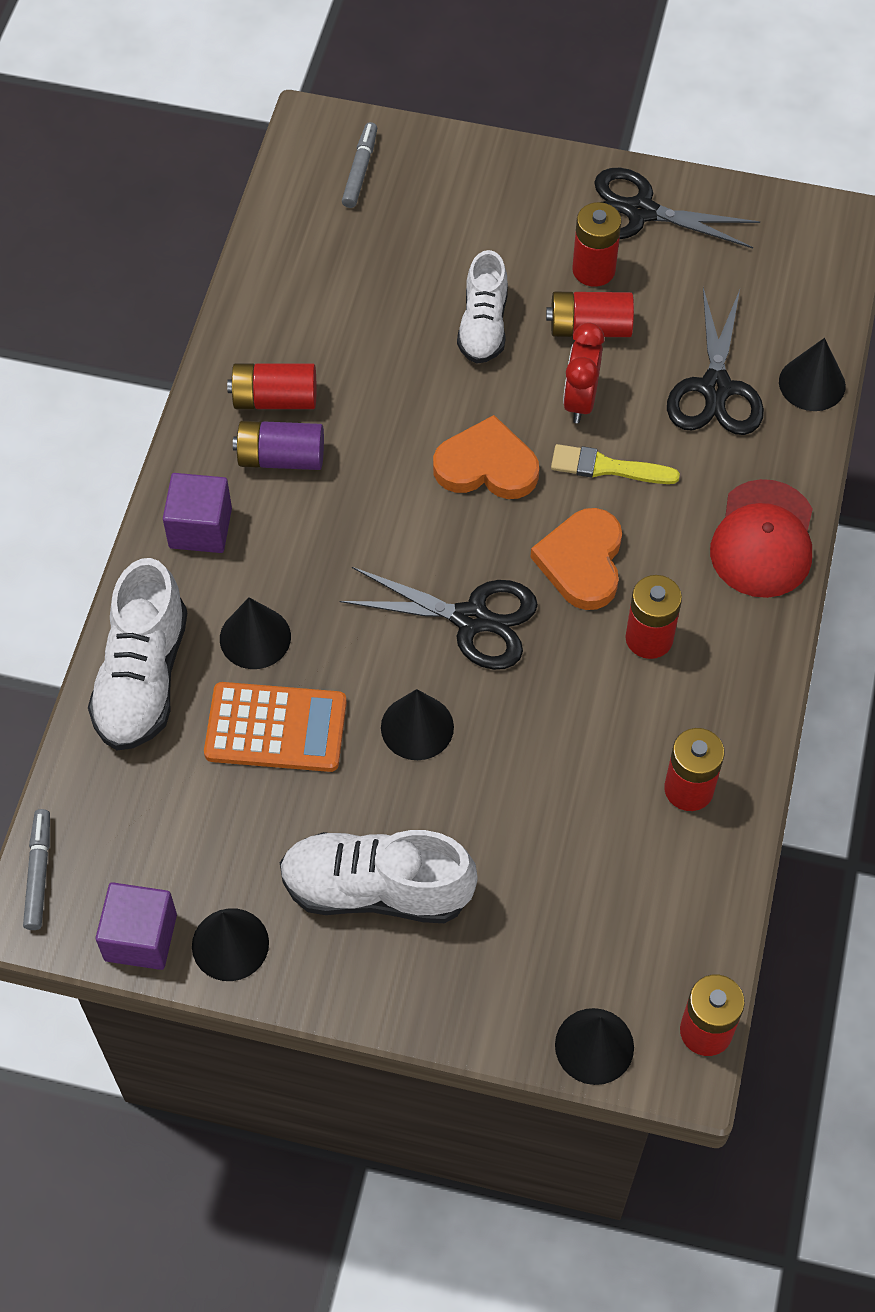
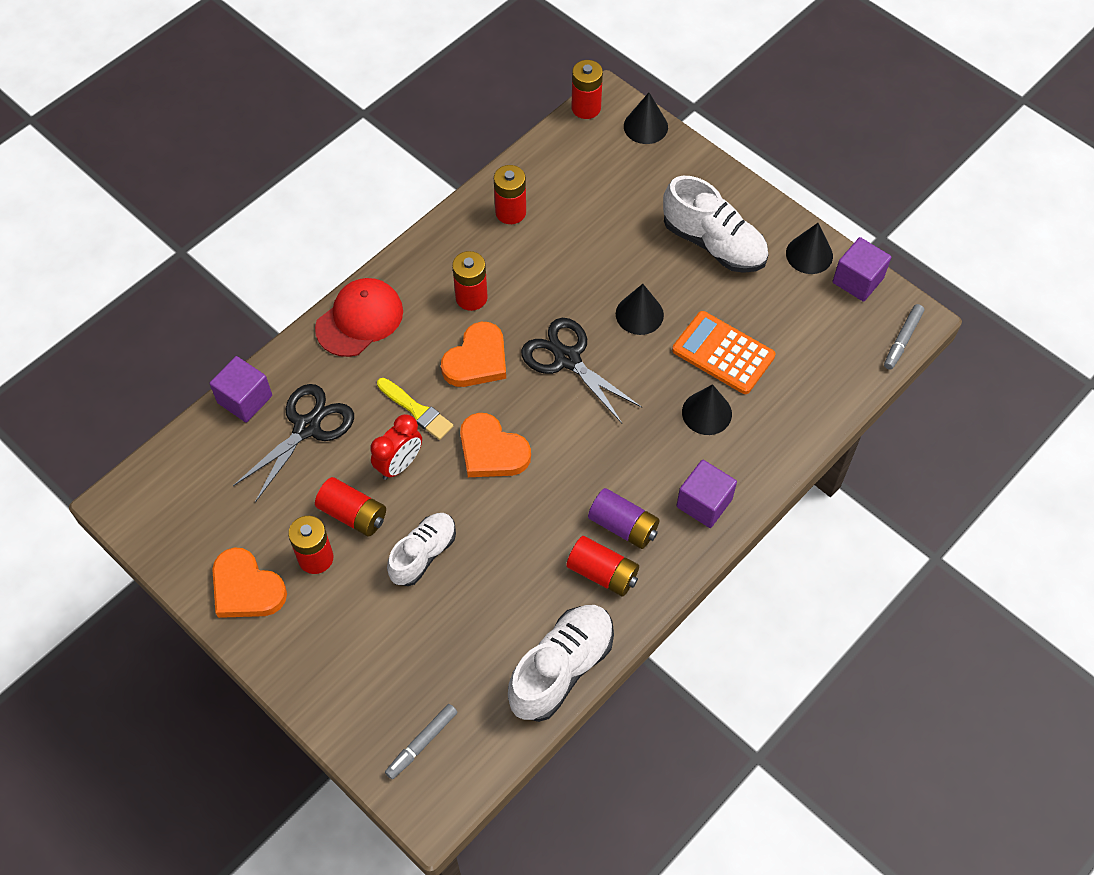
camera: 150 degrees left, 0 degrees up
(142, 677) = (790, 422): white shoe -> white shoe (561, 669)
(640, 212) = (246, 588): black scissors -> orange heart
(812, 383) = (245, 399): black cone -> purple cube

